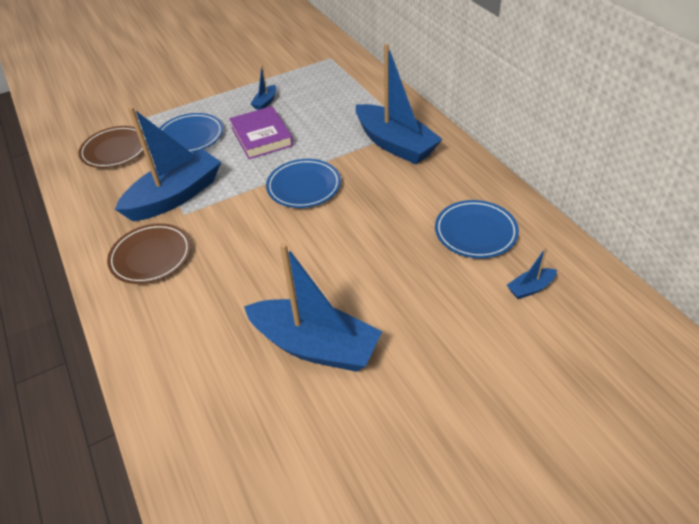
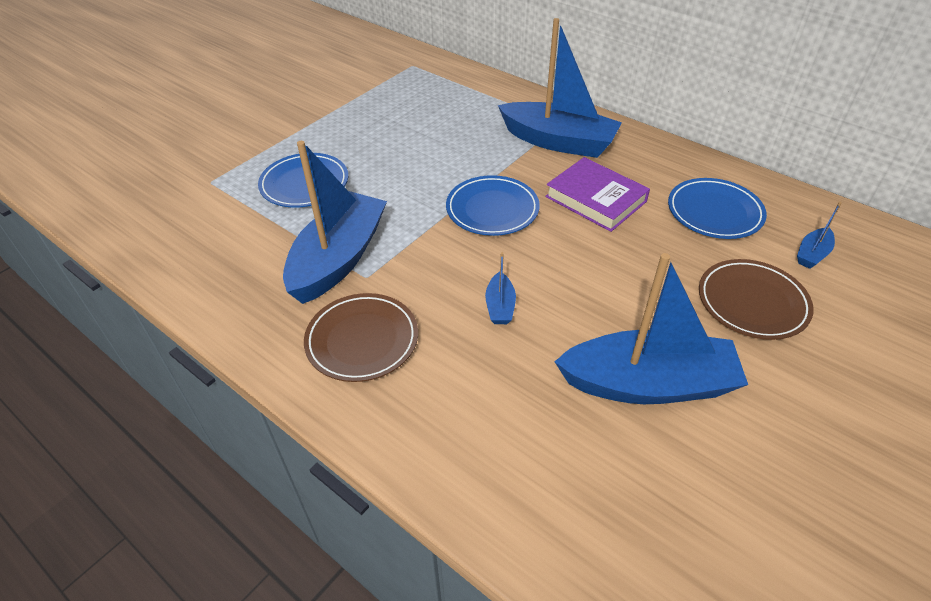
camera: 25 degrees left, 0 degrees up
(115, 150) = (211, 222): brown plate -> brown plate (752, 302)
(261, 136) = (397, 165): purple book -> purple book (596, 199)
(265, 102) = (371, 126): blue boat -> blue boat (500, 306)

